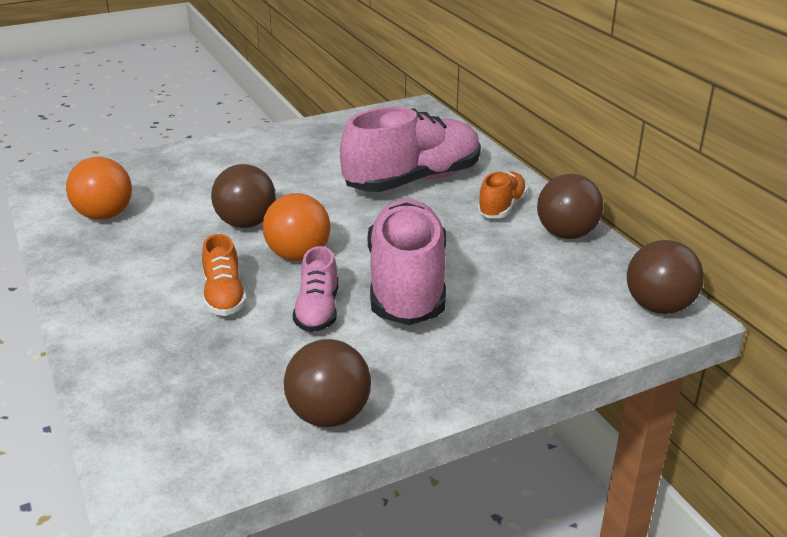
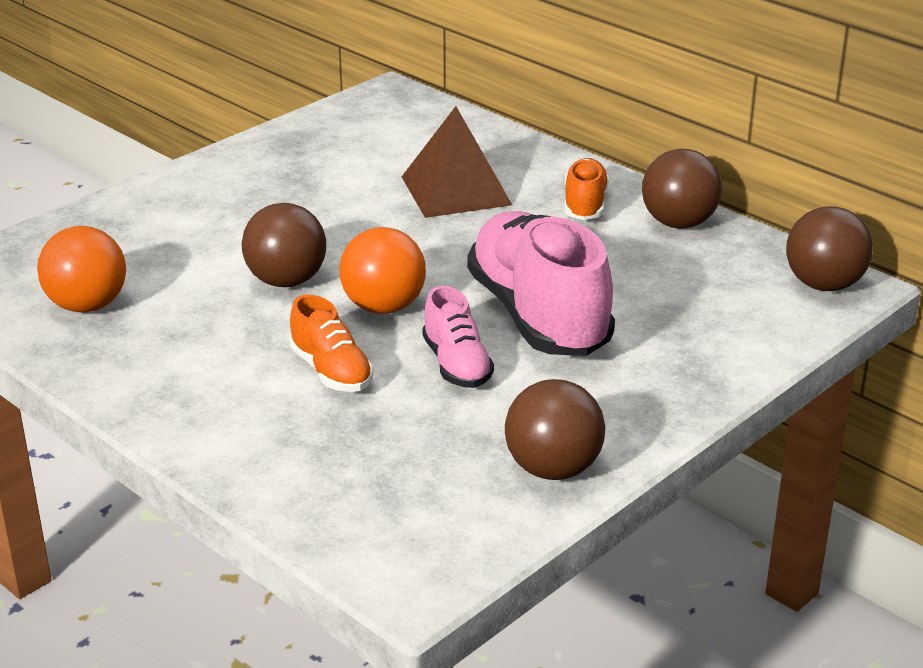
camera: 20 degrees left, 0 degrees up
(413, 181) = (456, 190): pink shoe -> brown pyramid

